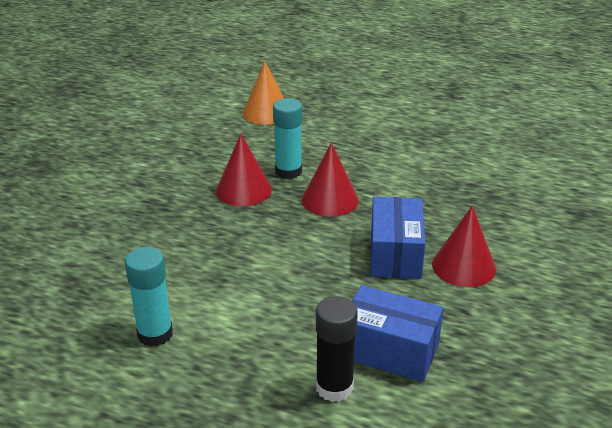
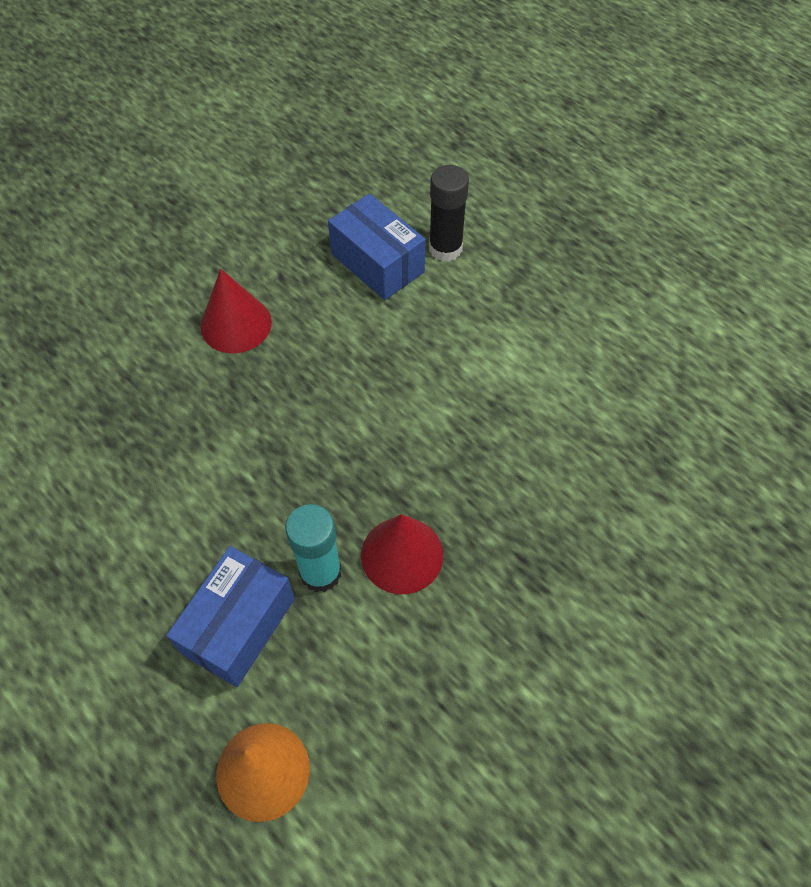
camera: 155 degrees left, 25 degrees up
(155, 334) = (584, 358): turquoise glue stick -> none
(330, 200) = (302, 486): red cone -> none
(395, 254) = (291, 367): blue box -> blue box (239, 626)

